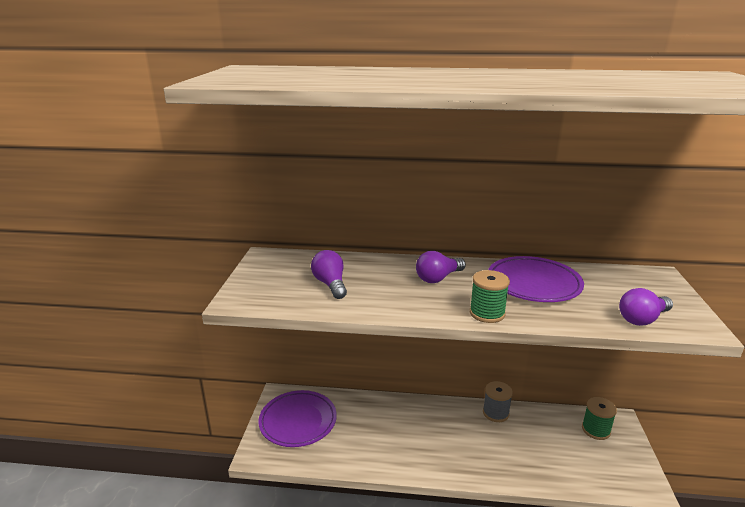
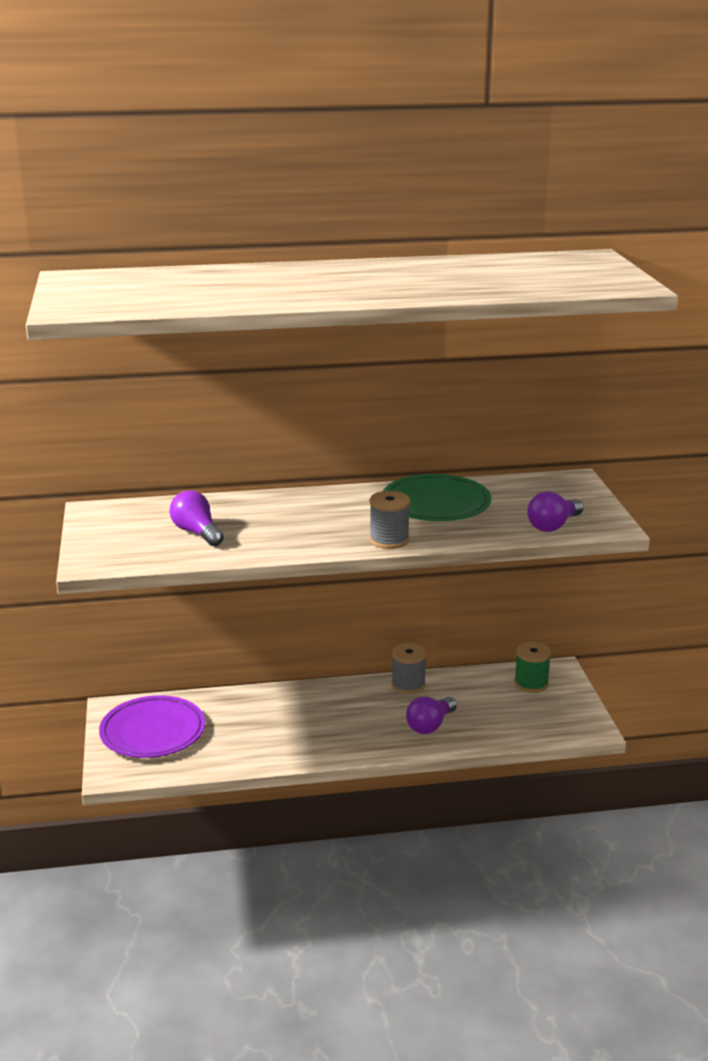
camera: 15 degrees left, 0 degrees up
(438, 278) = (324, 511): purple light bulb -> purple light bulb (430, 725)
(487, 313) = (389, 540): green spool -> grey spool
(533, 283) = (436, 504): purple plate -> green plate

